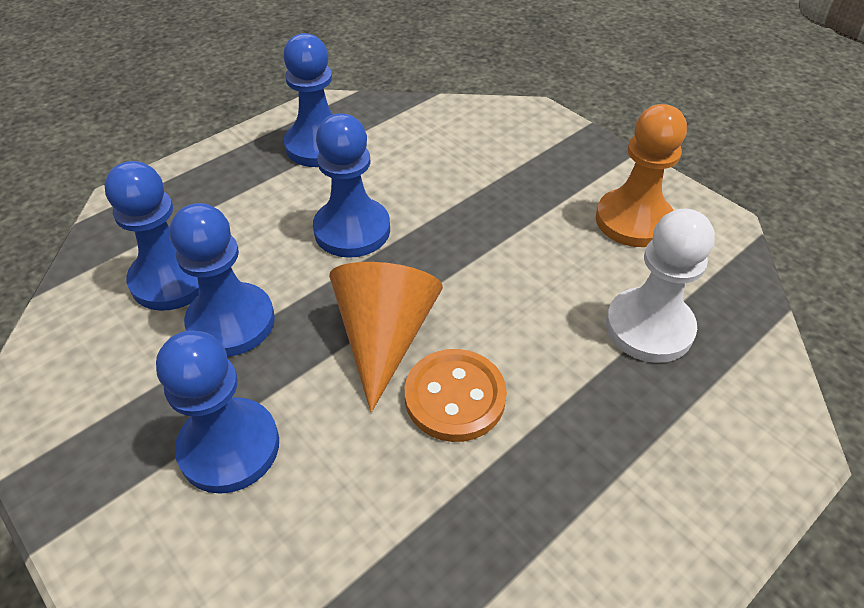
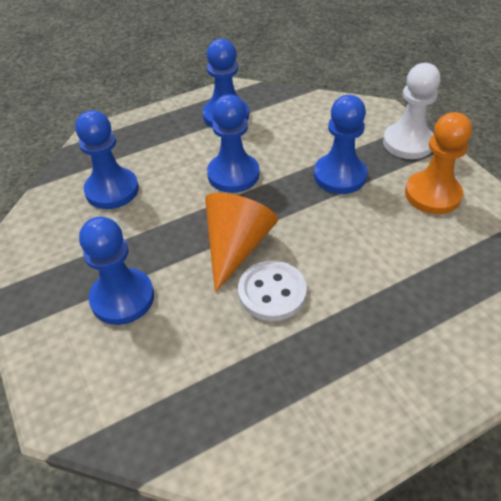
camera: 15 degrees right, 0 degrees up
(231, 322) = (142, 222): blue pawn -> blue pawn (339, 176)
(455, 397) = (272, 292): orange button -> white button
(649, 327) = (420, 269): white pawn -> white pawn (408, 143)

